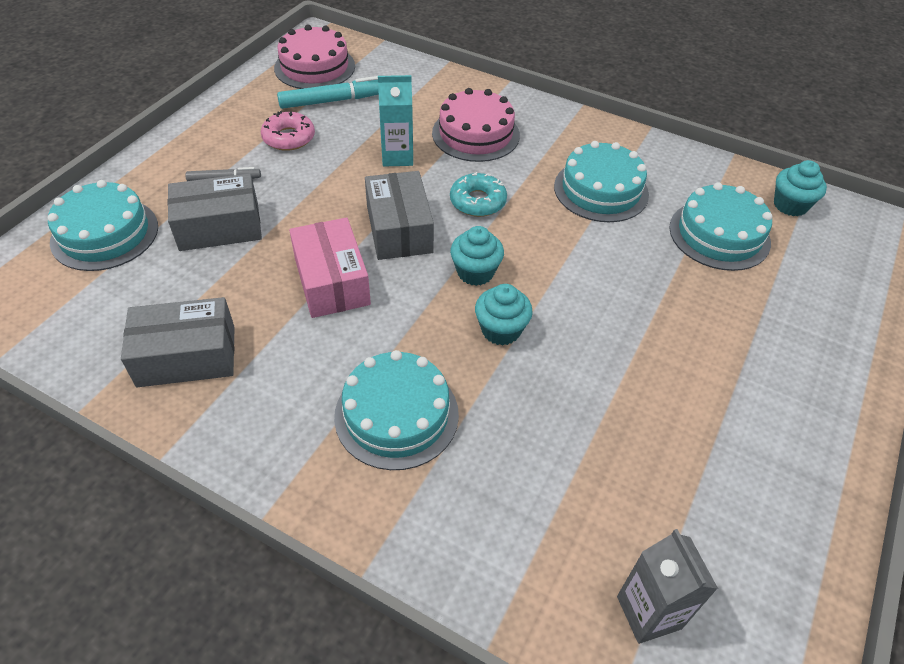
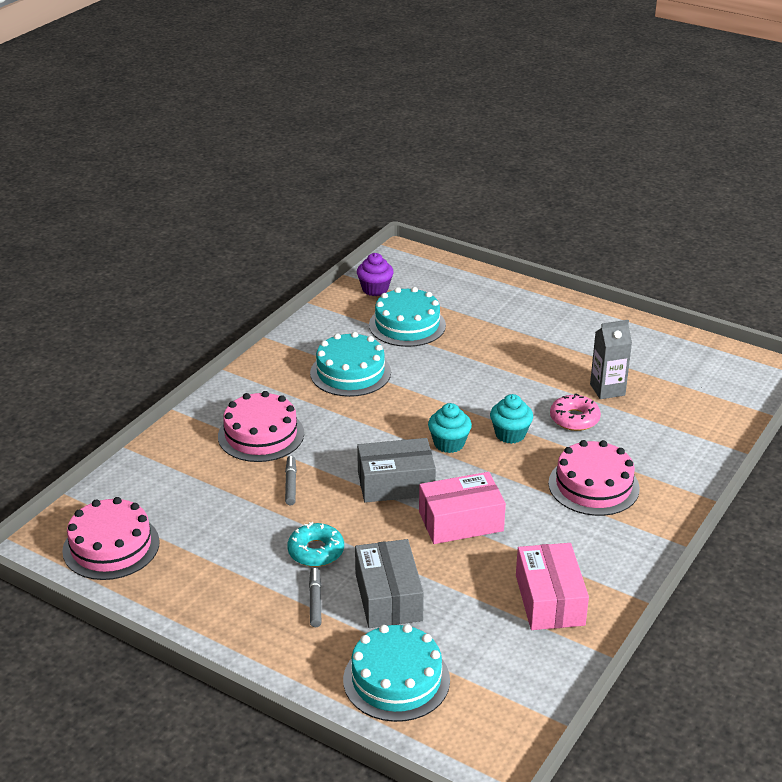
camera: 85 degrees left, 15 degrees down
(187, 356) = (549, 600): grey box -> pink box
(289, 138) = (249, 559): pink donut -> pink donut (574, 419)
(334, 101) = (185, 529): turquoise marker -> none
(396, 415) = (593, 486): turquoise cake -> pink cake
(397, 157) = (290, 484): turquoise carton -> grey marker
(477, 201) = (361, 438): turquoise donut -> turquoise donut (316, 551)
(649, 612) = (712, 395): grey carton -> grey carton (607, 390)
(790, 205) = (375, 289): turquoise cupcake -> purple cupcake

